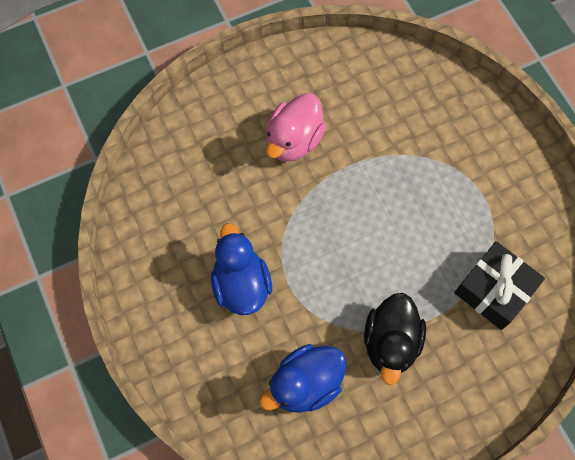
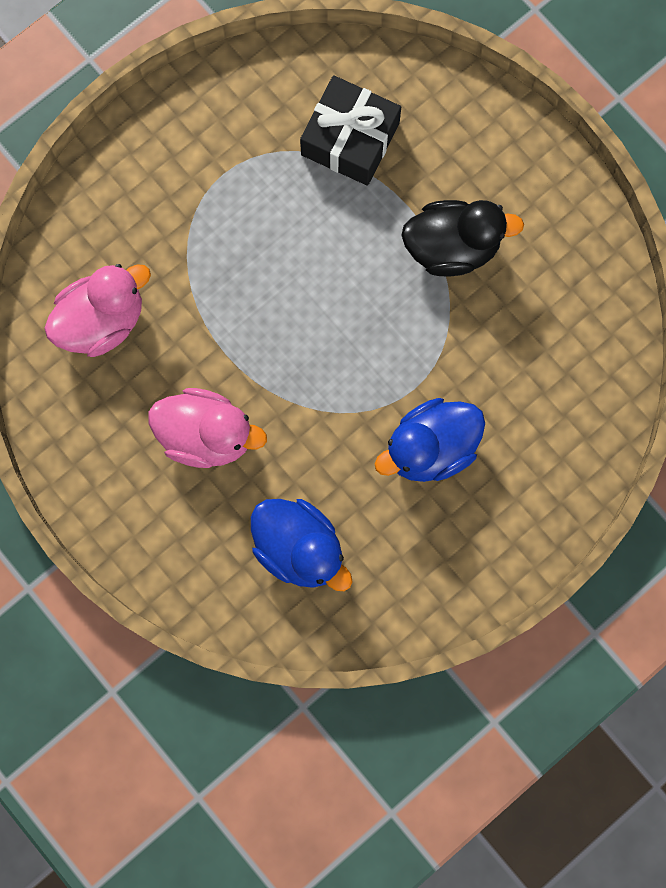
camera: 105 degrees left, 10 degrees up
(305, 384) = (532, 336): blue duck -> blue duck (299, 548)
(391, 95) = (102, 321): none -> pink duck

